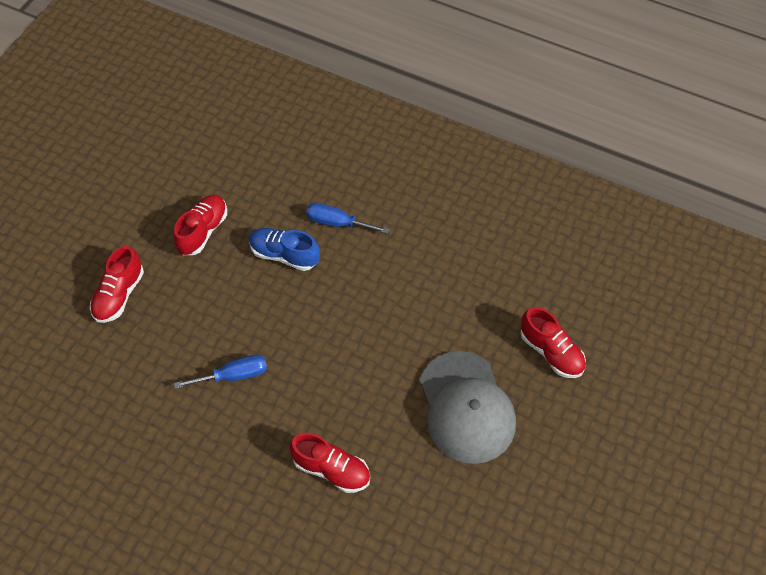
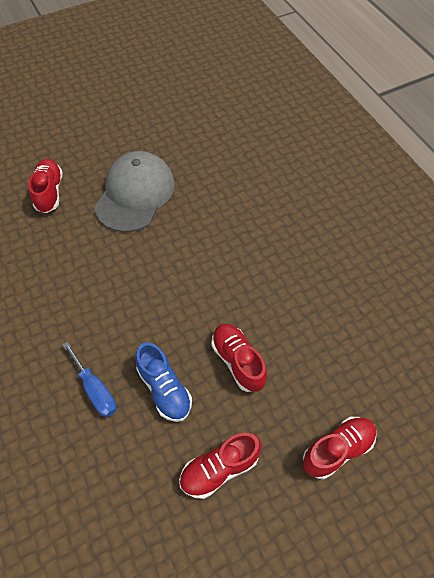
camera: 145 degrees left, 0 degrees up
(234, 375) = (277, 310): blue screwdriver -> none
(331, 470) = (251, 210): red shoe -> red shoe (238, 361)

